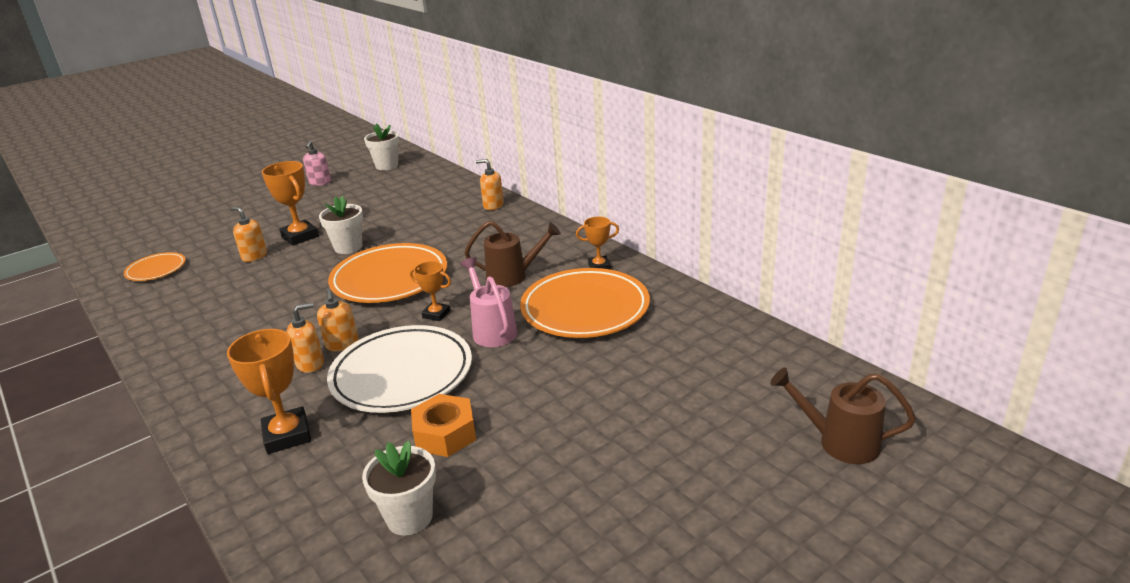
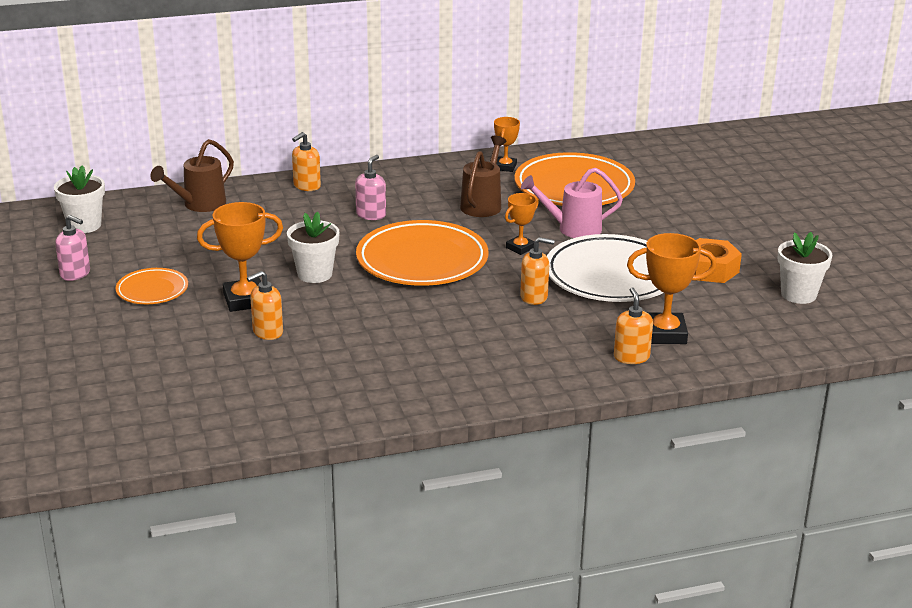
camera: 70 degrees left, 0 degrees up
(156, 270) = (225, 401): orange plate -> orange plate (152, 290)
(310, 364) = (556, 315): orange soap dispenser -> orange soap dispenser (631, 357)
(460, 239) = (371, 215): none -> pink soap dispenser
(839, 442) = (805, 152): brown watering can -> brown watering can (199, 205)

